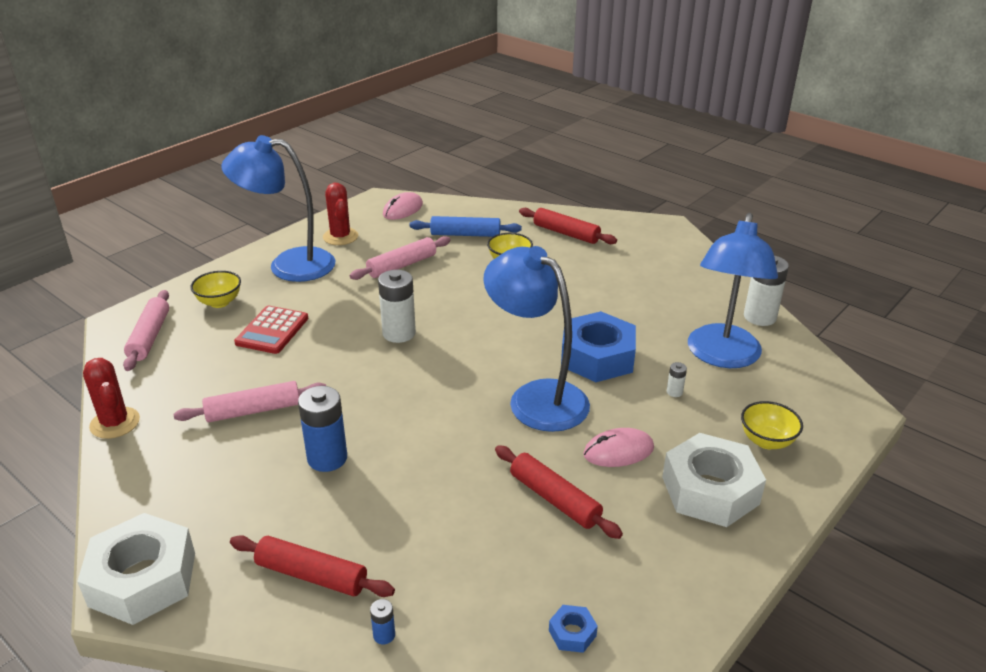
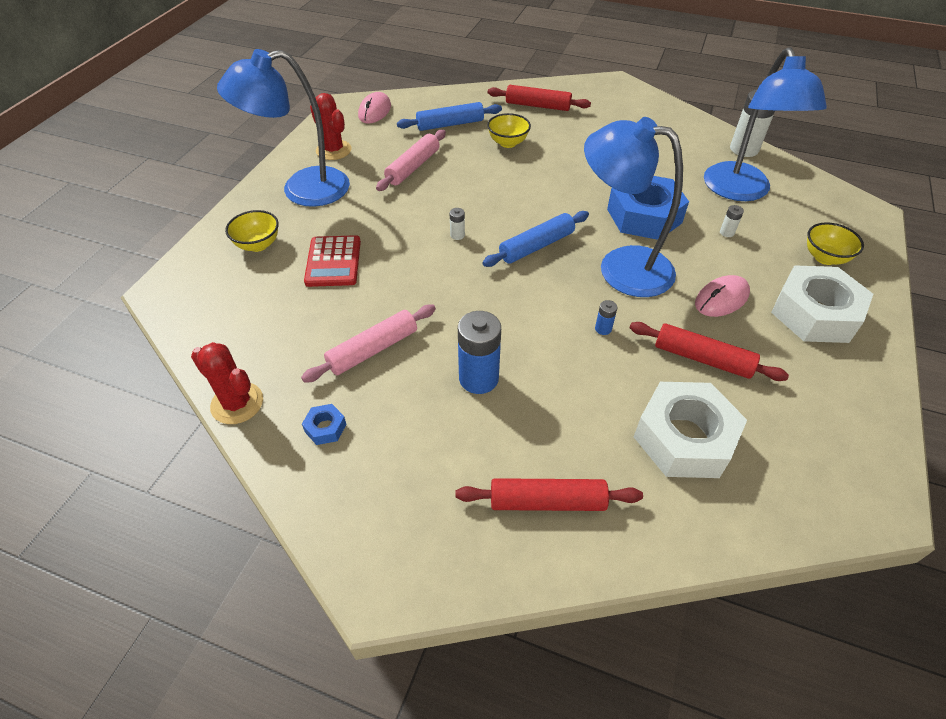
camera: 20 degrees left, 15 degrees up
(143, 579) = (386, 563): white nut -> white nut (684, 438)
(149, 337) = (209, 299): pink rolling pin -> none
(384, 635) = (653, 538): blue battery -> blue battery (603, 329)
(399, 333) = (457, 235): white battery -> white battery, size x0.45
(467, 360) = (536, 246): none -> blue rolling pin
(572, 633) = (803, 479): blue nut -> blue nut (325, 428)

